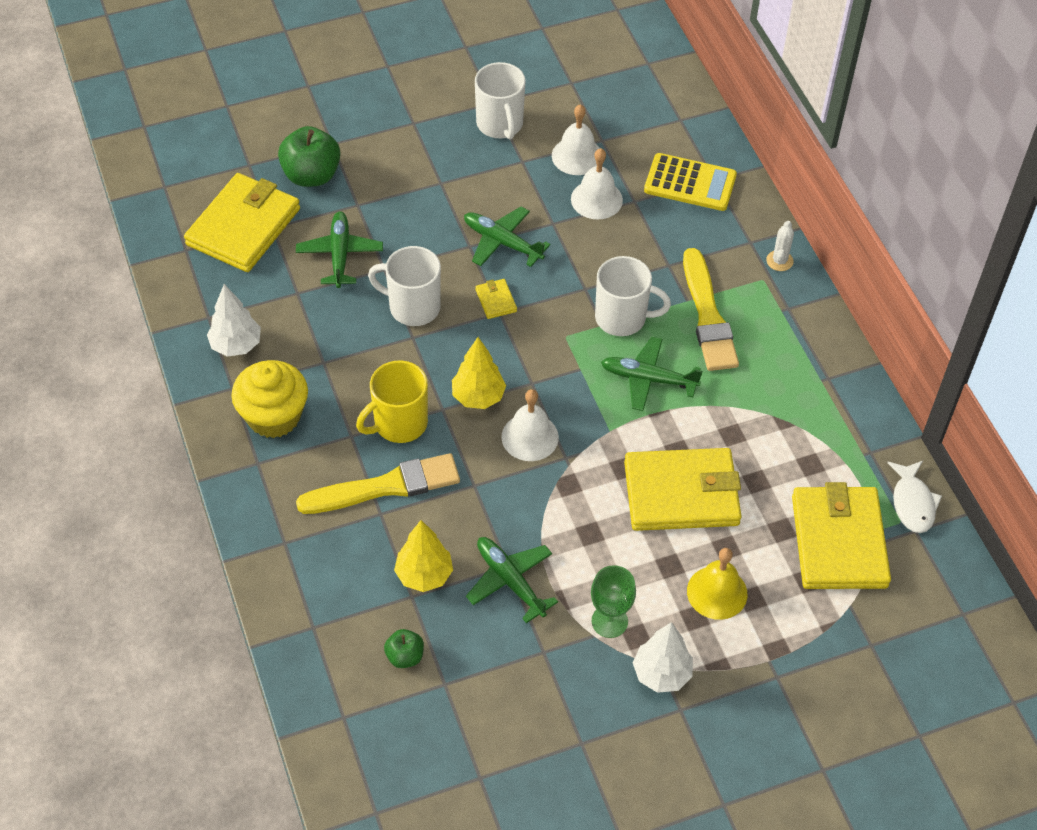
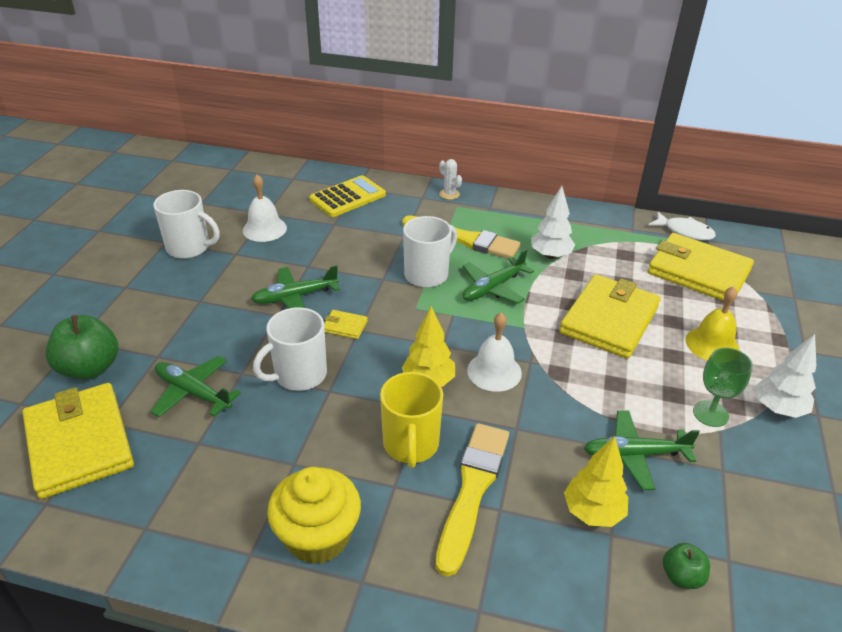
camera: 55 degrees left, 15 degrees down
(236, 345) = (204, 522): white tree -> white tree (550, 255)
(596, 199) = (312, 238): white bell -> none

